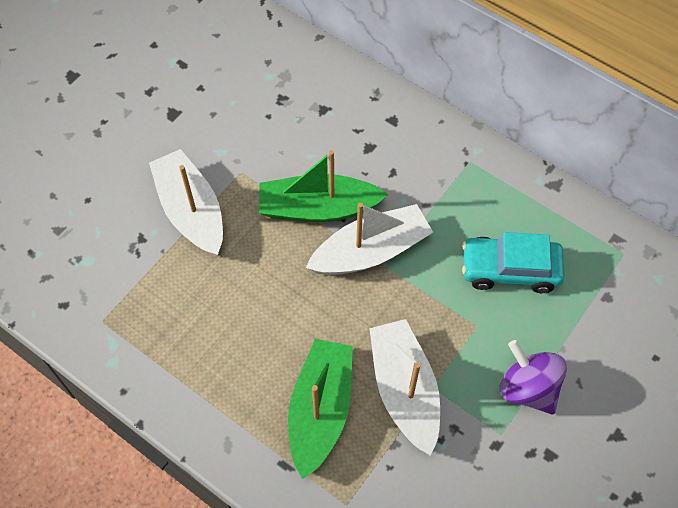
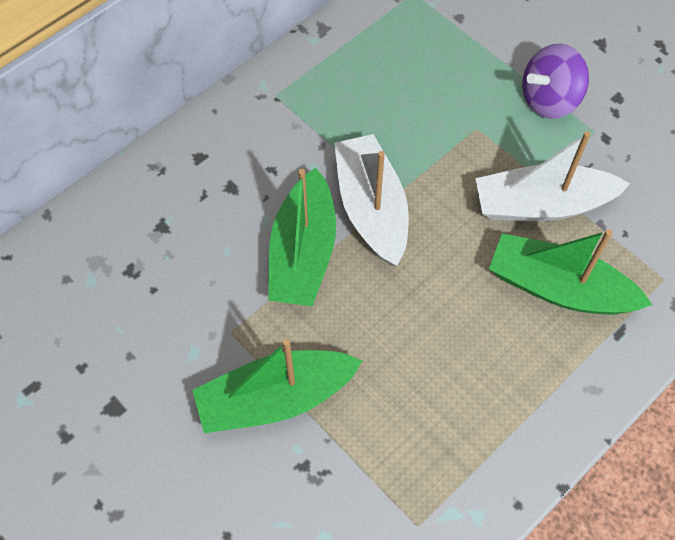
camera: 80 degrees left, 0 degrees up
(191, 211) = (276, 398): white boat -> green boat
(510, 269) = (416, 87): turquoise car -> none

